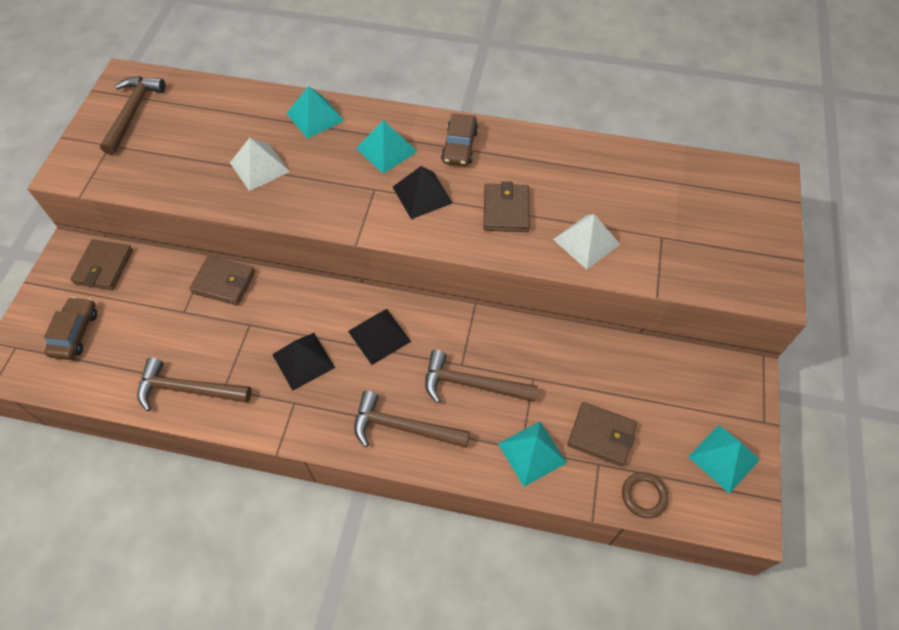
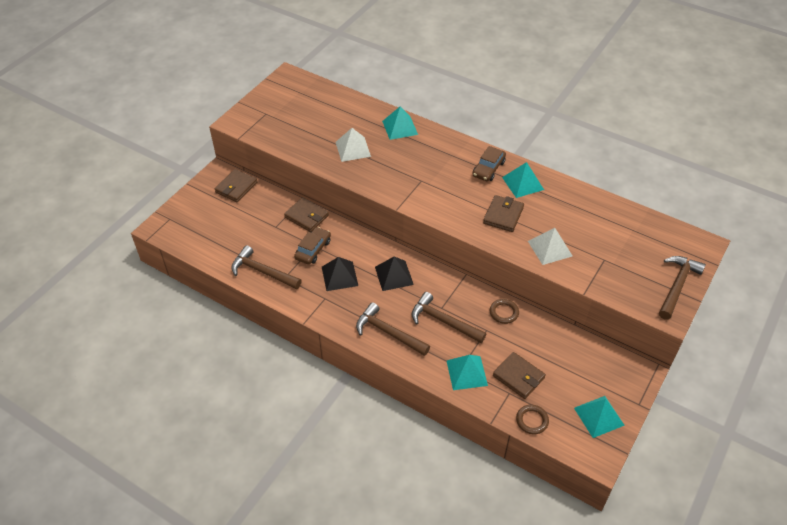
camera: 20 degrees right, 10 degrees down
(75, 333) = (206, 220): brown car -> brown car (313, 250)
(132, 113) = (286, 98): brown hammer -> brown hammer (677, 286)
(386, 149) = (438, 159): turquoise pyramid -> turquoise pyramid (523, 183)
(422, 195) = (451, 192): black pyramid -> none
(546, 345) = (504, 312): none -> brown ring

